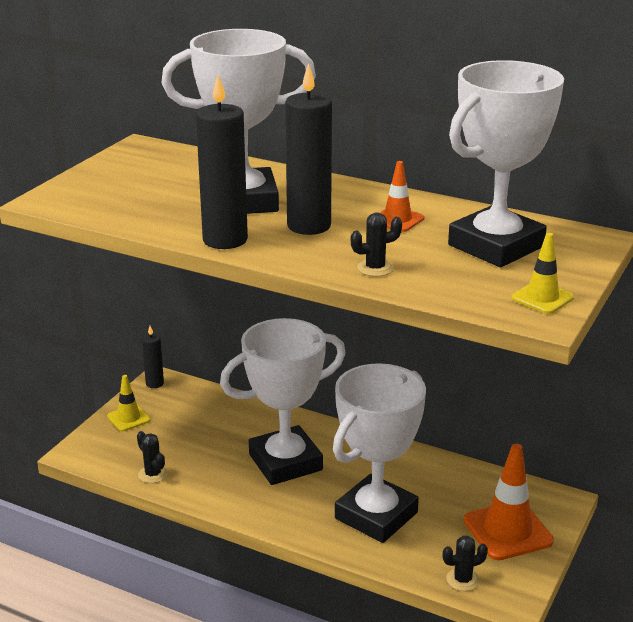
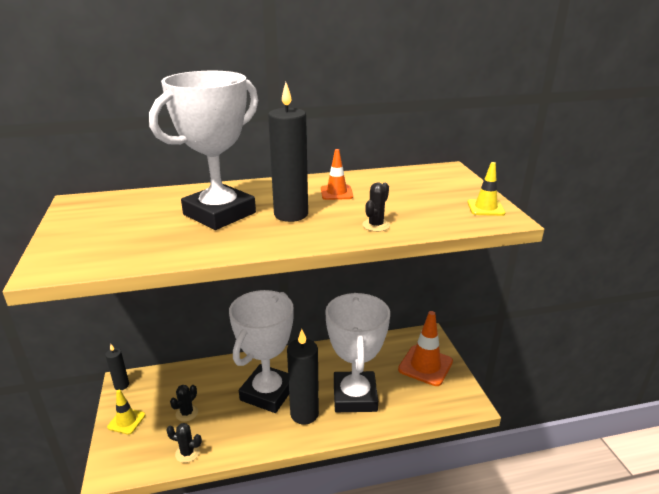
camera: 40 degrees left, 0 degrees up
(225, 240) = (250, 244): black candle -> black candle (304, 414)
(462, 580) = (438, 407): black cactus -> black cactus (187, 413)
(496, 246) = (413, 189): white trophy -> none

